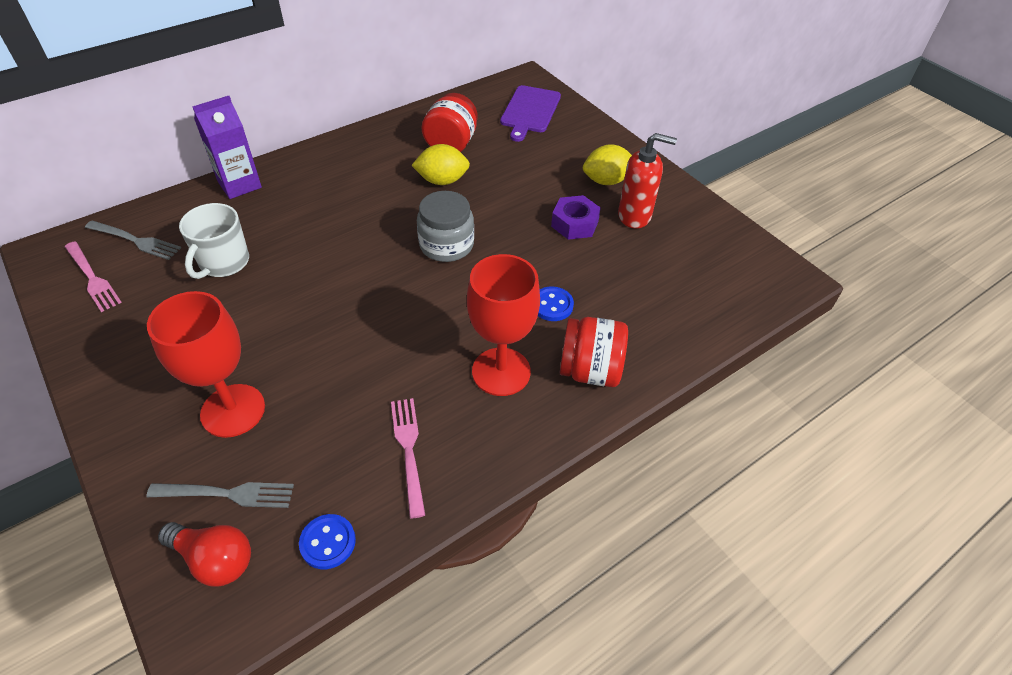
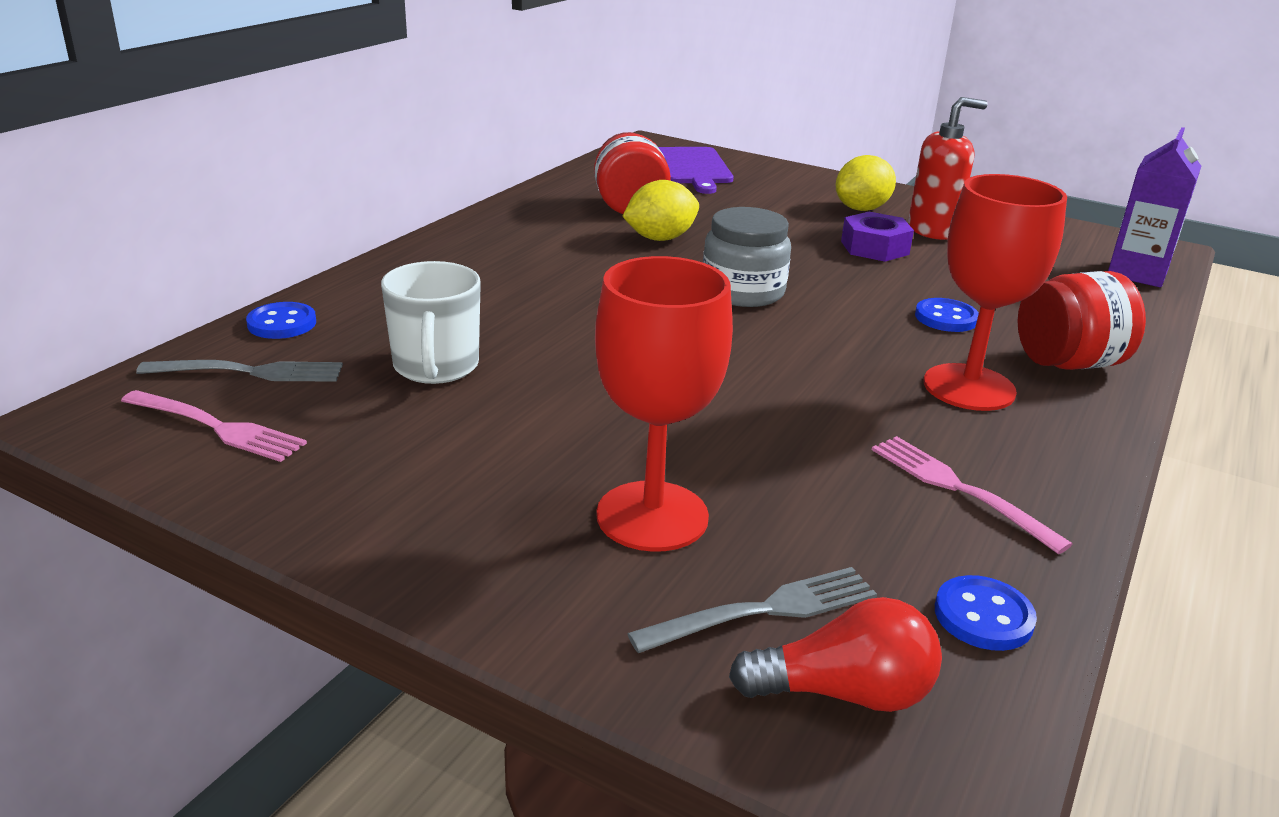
camera: 25 degrees left, 20 degrees down
(177, 205) = (282, 323): none -> blue button
(239, 184) = (362, 287): purple carton -> purple carton (1137, 273)

